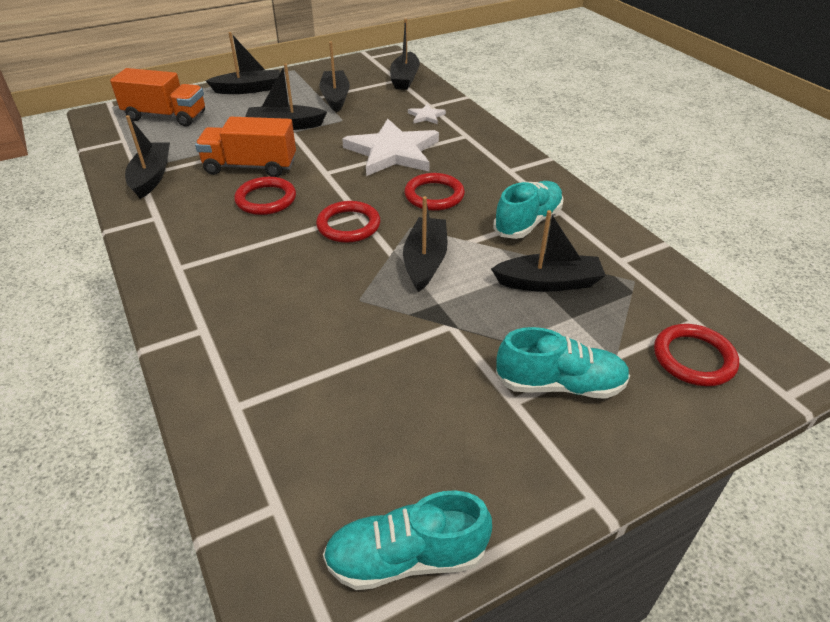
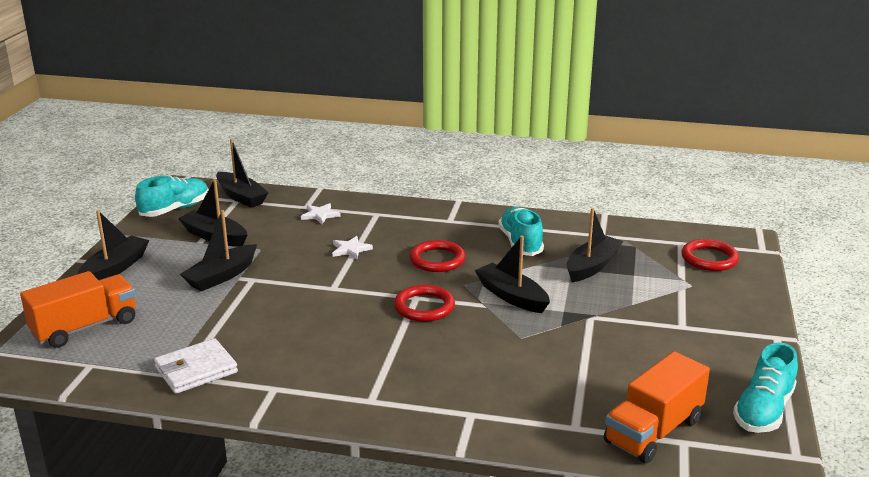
camera: 50 degrees left, 15 degrees down
(151, 177) = (196, 370): black boat -> white wallet
(250, 167) = (265, 316): orange truck -> orange truck (653, 431)
(266, 199) = (331, 327): red ring -> none
(393, 152) = (350, 249): white star -> white star, size x0.42
(560, 385) = (685, 306): turquoise shoe -> turquoise shoe (175, 209)

